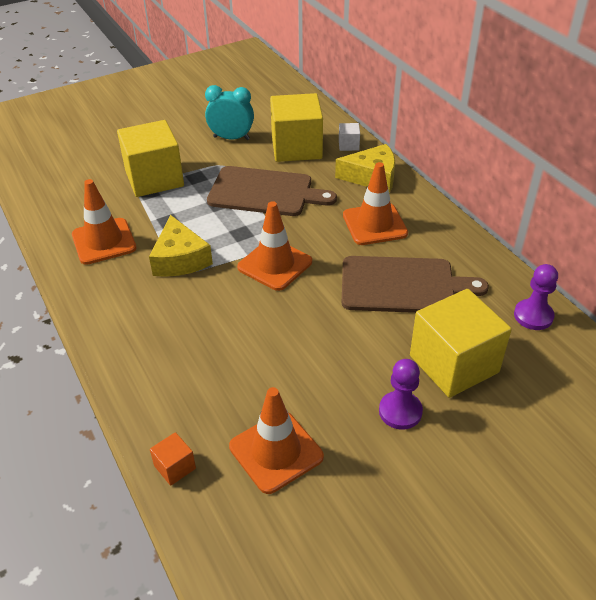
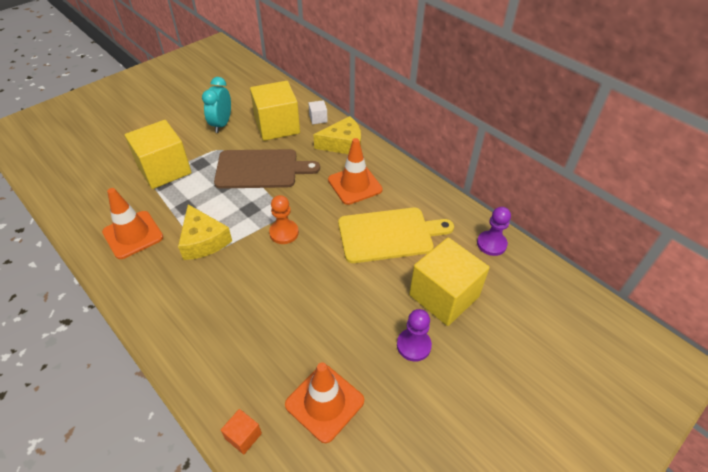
camera: 15 degrees left, 5 degrees up
(231, 138) = (222, 124): turquoise clock -> turquoise clock turned 75 degrees counterclockwise
(275, 264) = (284, 233): orange traffic cone -> orange pawn
(403, 285) = (389, 234): brown cutting board -> yellow cutting board

